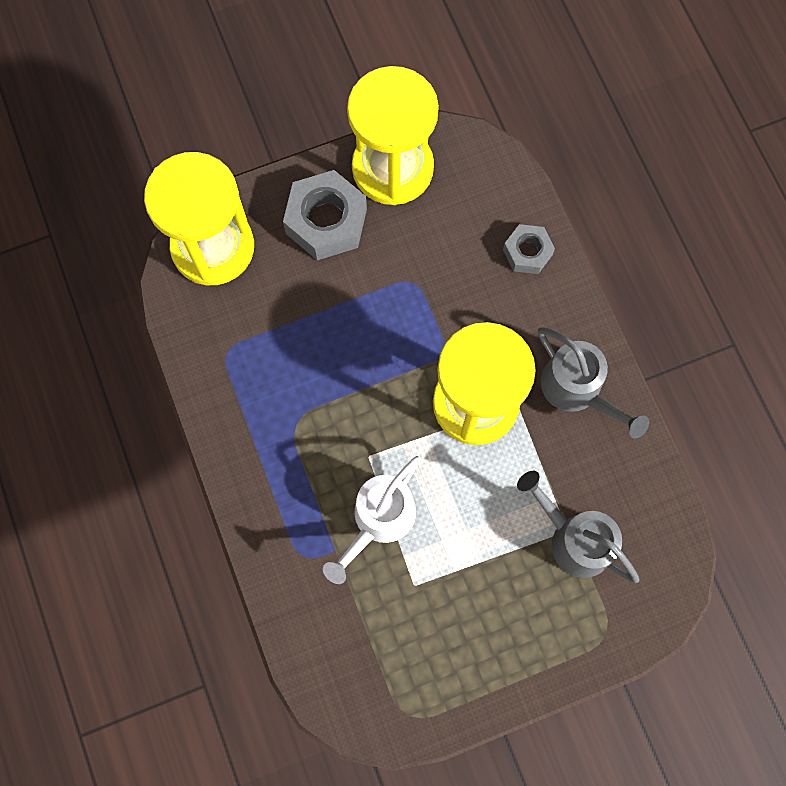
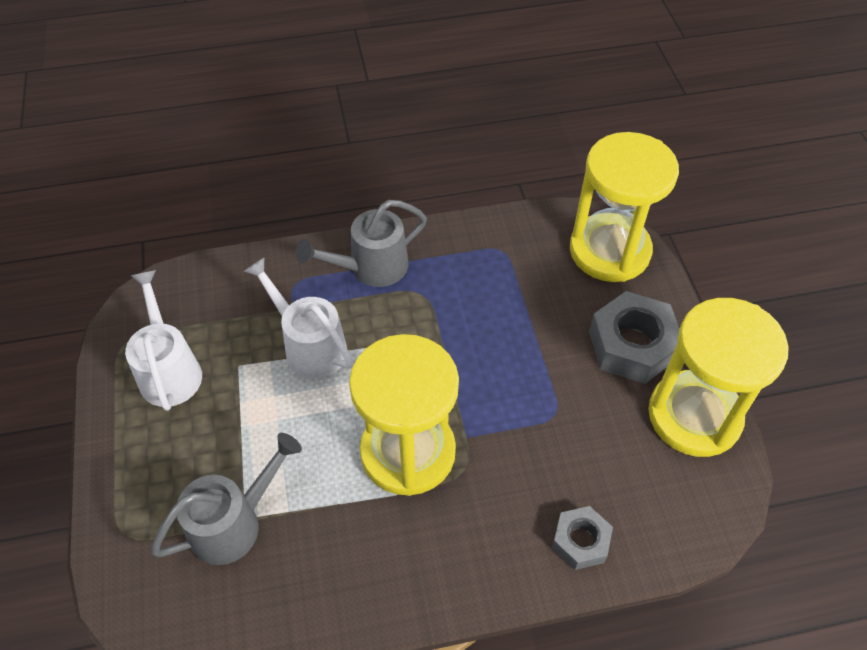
camera: 100 degrees right, 20 degrees down
(431, 655) = (169, 369): none -> white watering can
(578, 391) = (399, 563): grey watering can -> grey watering can (370, 268)

